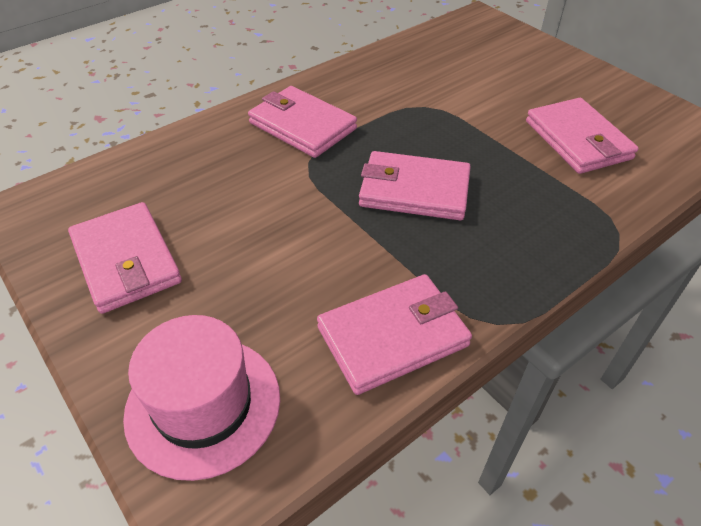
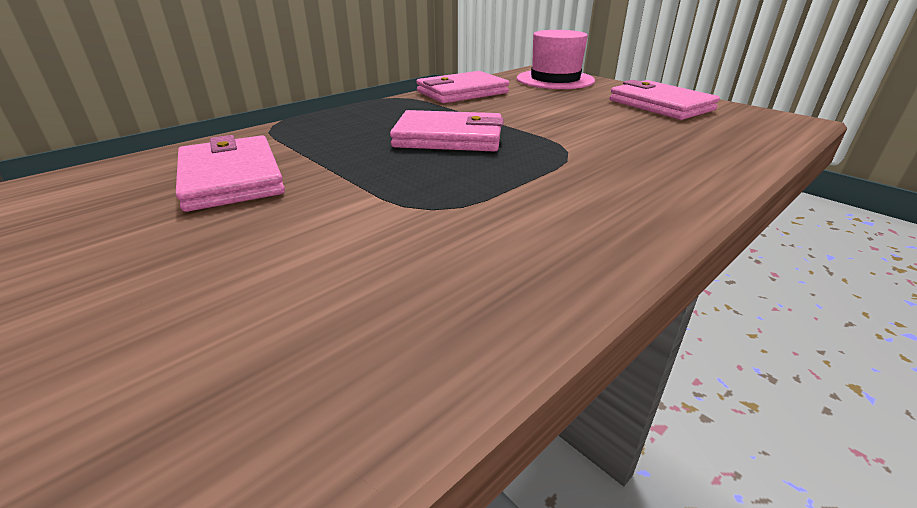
camera: 175 degrees right, 15 degrees down
(302, 126) = (601, 178): pink wallet -> none

